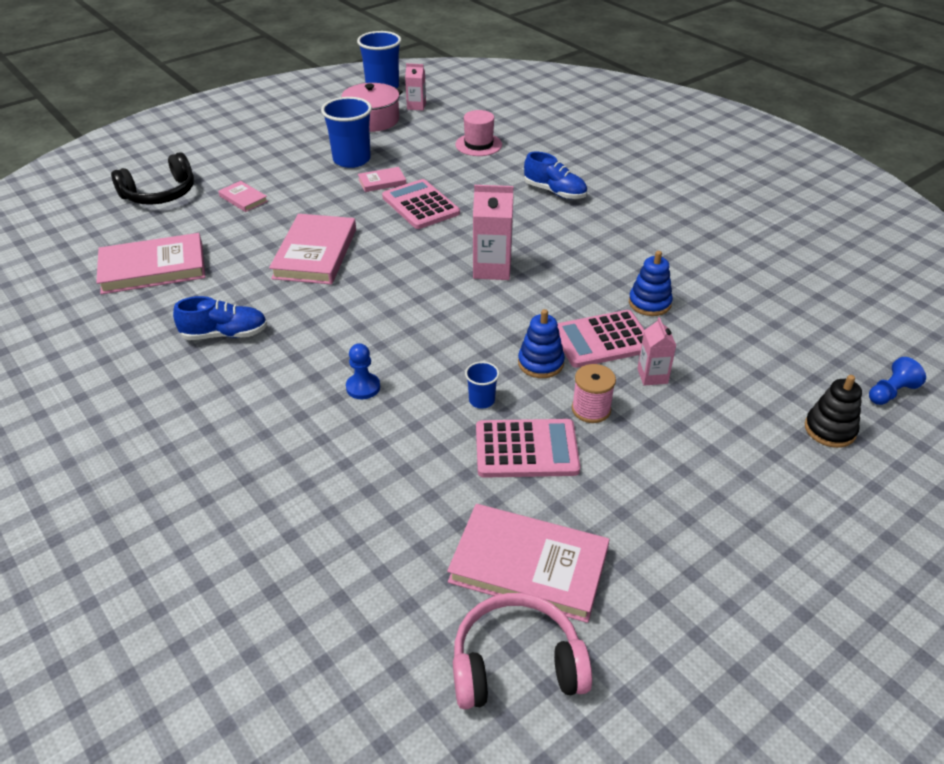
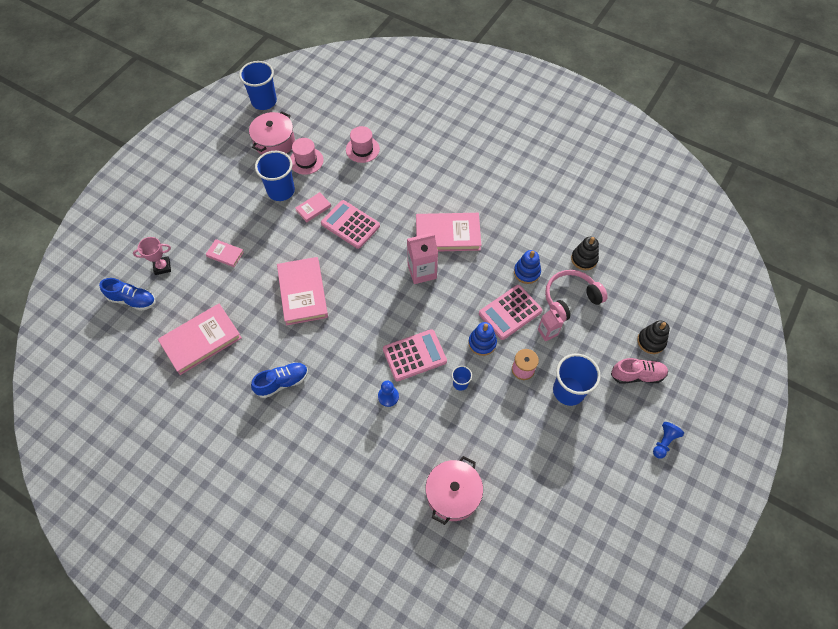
camera: 20 degrees left, 20 degrees up
(160, 194) = (162, 267): black headphones -> pink trophy
(392, 535) = (453, 494): none -> pink pot
(400, 141) = (306, 161): none -> pink hat
(416, 106) = (299, 117): pink carton -> none
(516, 664) = (546, 547): pink headphones -> pink headphones (570, 299)
(526, 449) = (499, 411): pink calculator -> pink calculator (414, 355)
(528, 566) = (530, 488): pink book -> pink book (447, 234)
(555, 192) = (433, 185): blue shoe -> blue shoe (133, 300)
(656, 455) = (568, 391): none -> blue cup
(748, 308) = (584, 259): none -> black stacking toy
(789, 466) = (637, 375): none -> pink shoe
(890, 392) = (675, 303): blue pawn -> blue pawn (664, 442)

